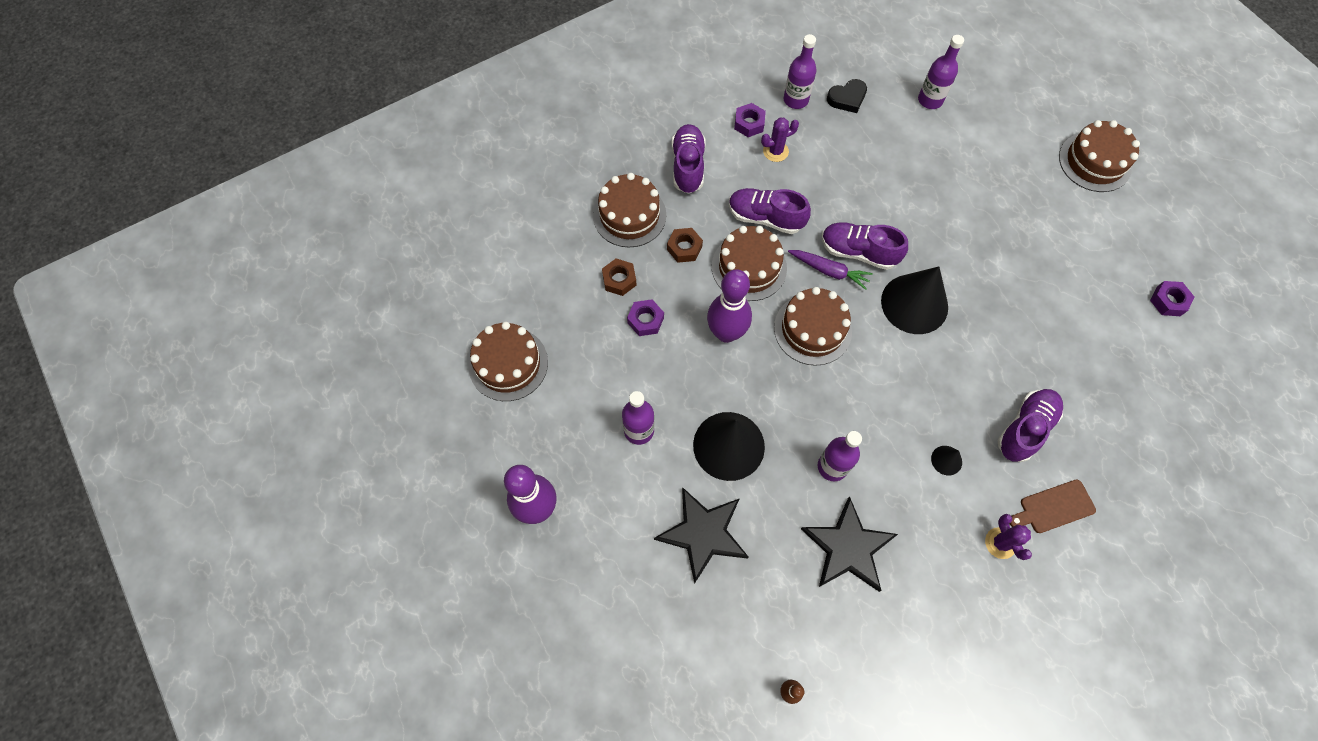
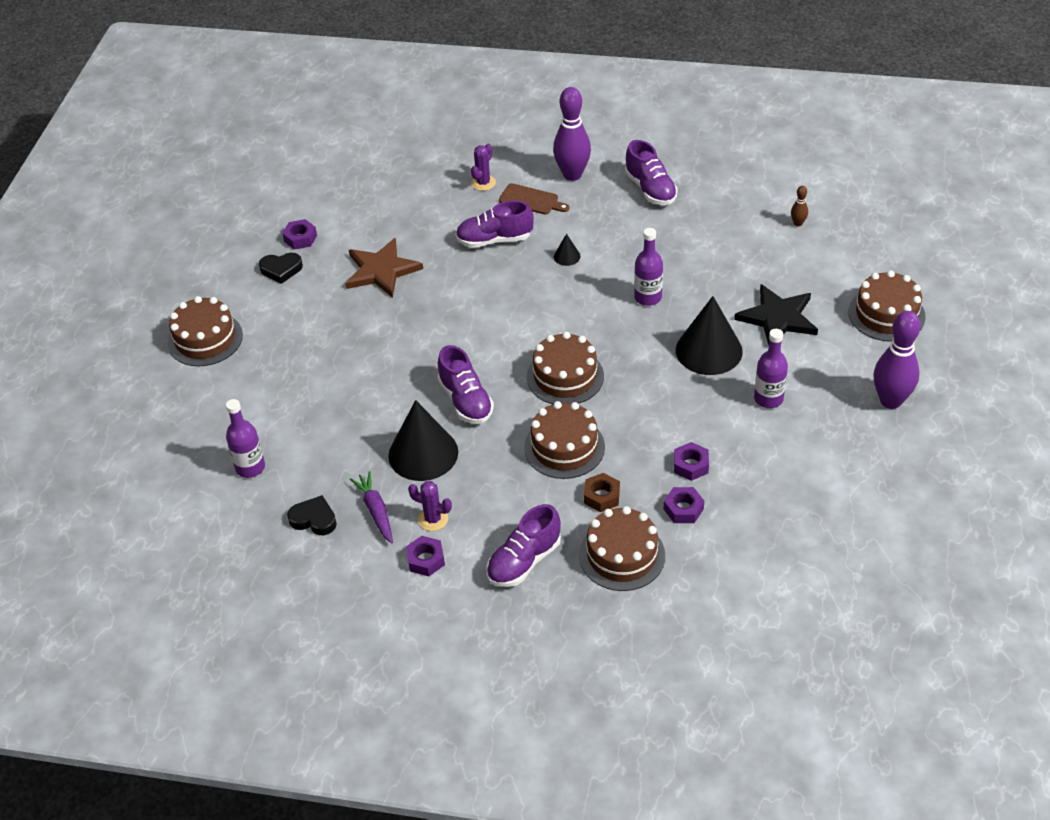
camera: 135 degrees left, 20 degrees down
(508, 364) = (838, 508): brown cake -> brown cake (886, 314)
(619, 280) = (683, 509): brown nut -> purple nut
(726, 333) = (634, 416): purple bowling pin -> purple bowling pin (572, 174)
(765, 218) = (507, 473): purple shoe -> purple shoe (650, 189)
(795, 100) = (358, 551): purple bottle -> none
(829, 271) = (504, 403): purple carrot -> purple carrot (376, 511)
(848, 548) = (686, 257): black star -> none
(914, 303) = (470, 344): black cone -> black cone (423, 453)
(1000, 543) = (586, 205): purple cactus -> purple cactus (483, 183)
(1066, 320) = (381, 270): none -> brown star
(1136, 260) = (281, 269): none -> black heart

